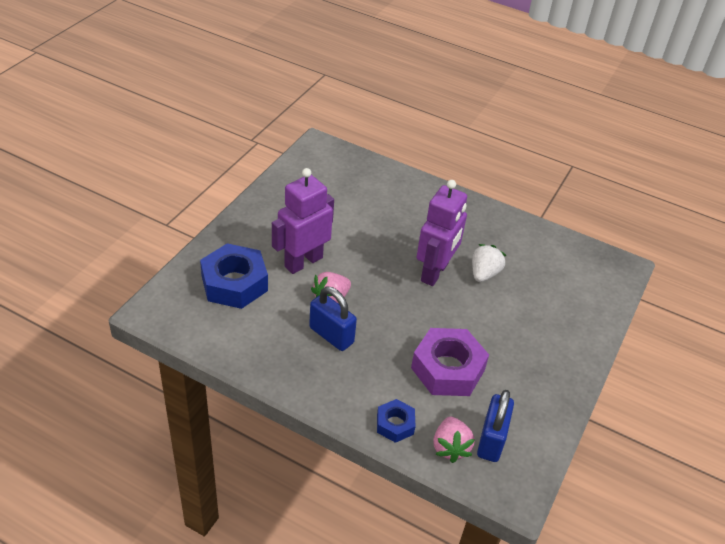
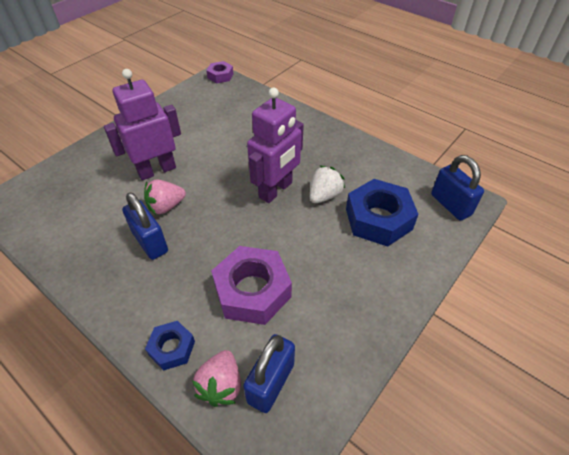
camera: 15 degrees right, 5 degrees up
(234, 283) = (86, 184): blue nut -> blue nut (378, 219)
(324, 145) = (220, 76): none -> purple nut
(605, 272) = (450, 205): none -> blue padlock

